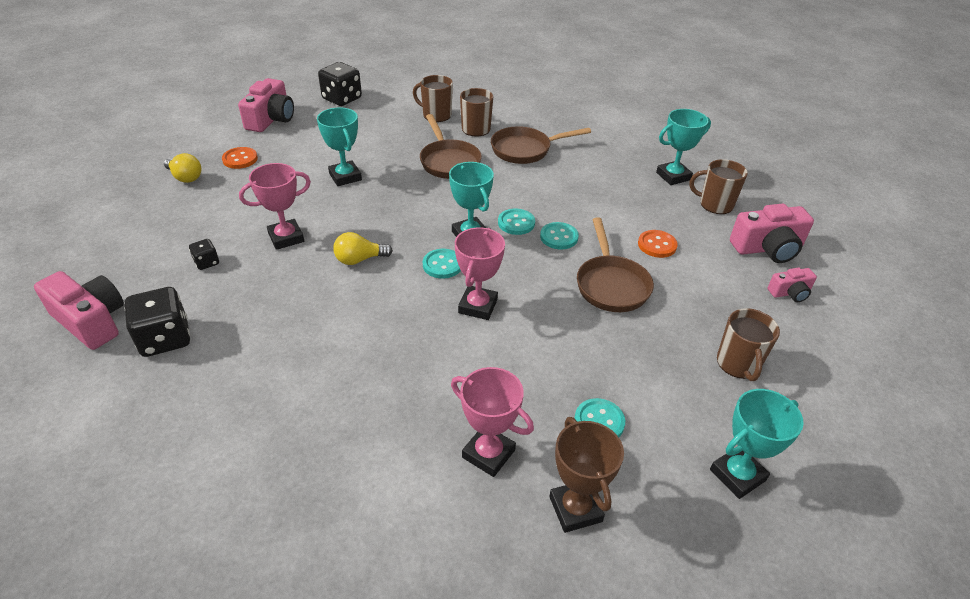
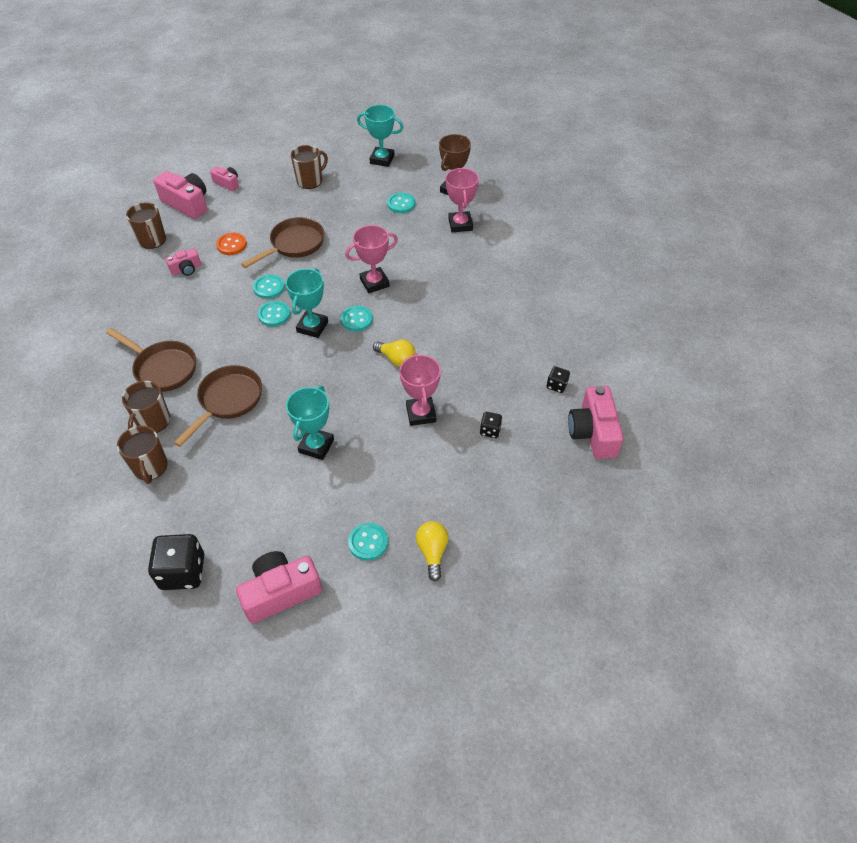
camera: 130 degrees left, 10 degrees up
(165, 339) = (556, 385): black dice -> black dice, size x0.50
(240, 159) = (368, 542): orange button -> turquoise button
(286, 238) = (421, 414): pink trophy -> pink trophy turned 60 degrees clockwise
(645, 205) = (186, 269): none -> pink camera
(673, 176) = (129, 273): turquoise trophy -> none

